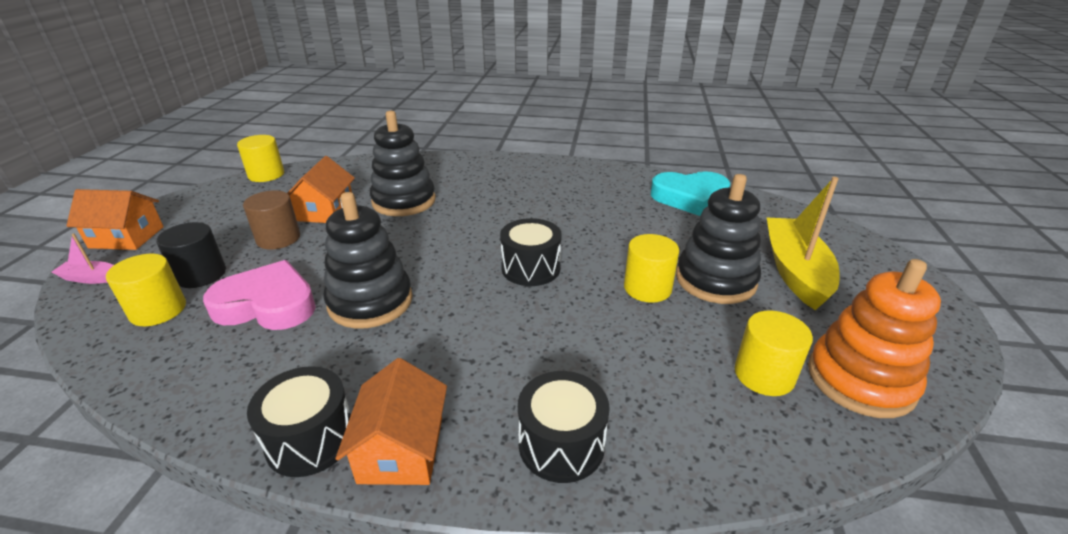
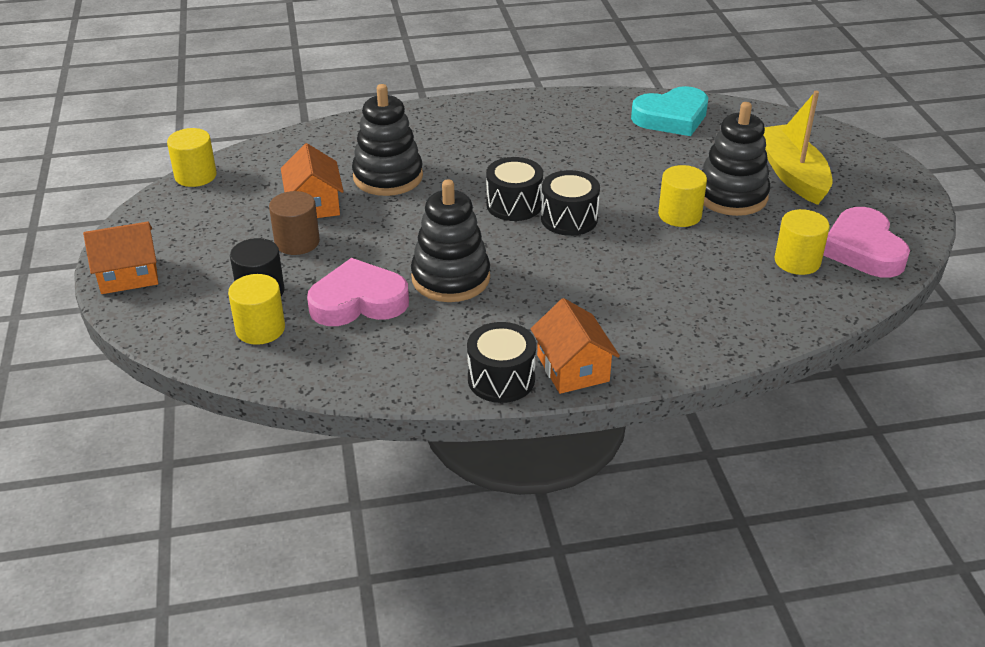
camera: 20 degrees left, 5 degrees up
(92, 278) = (151, 319): pink boat -> none
(561, 444) = (681, 338): black drum -> black drum (514, 205)
(860, 380) = (863, 249): orange stacking toy -> pink heart

